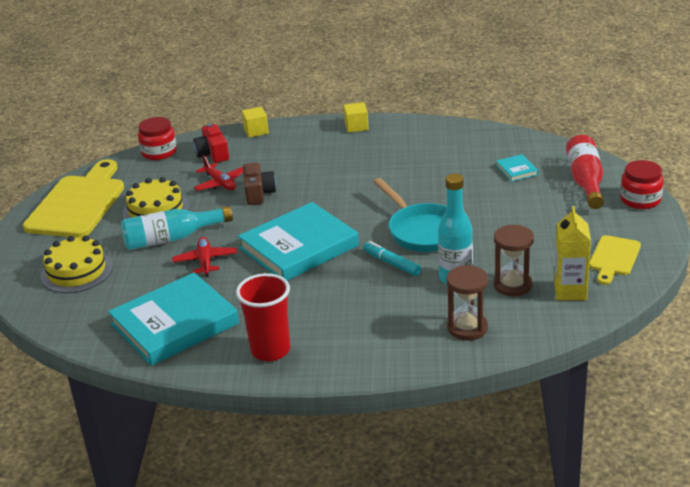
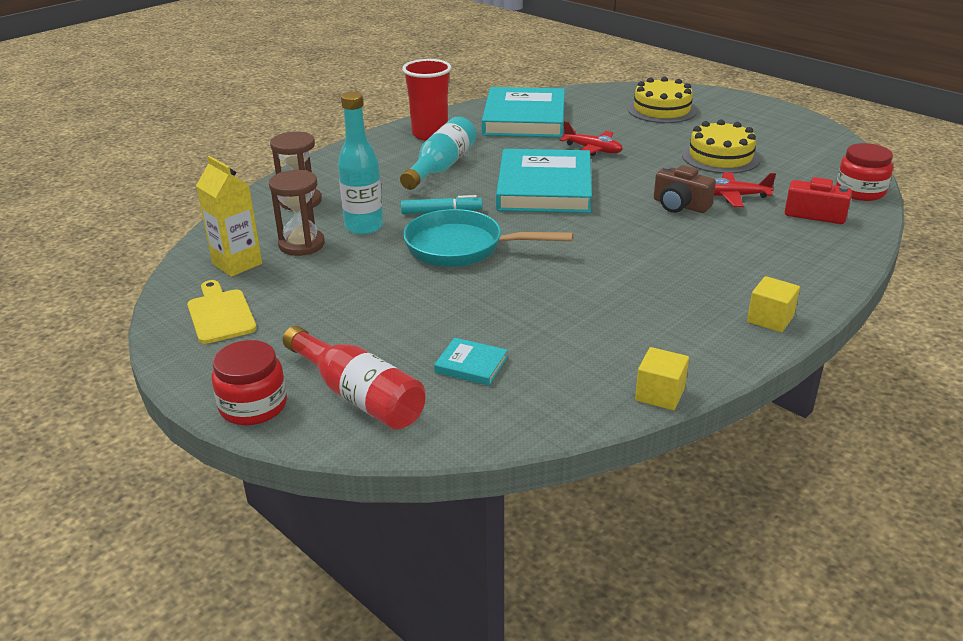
camera: 130 degrees right, 0 degrees up
(78, 204) = (787, 134): yellow cutting board -> none
(172, 238) = (655, 149): turquoise bottle -> turquoise bottle (441, 167)
(256, 131) = (848, 254): yellow cube -> yellow cube (660, 394)

